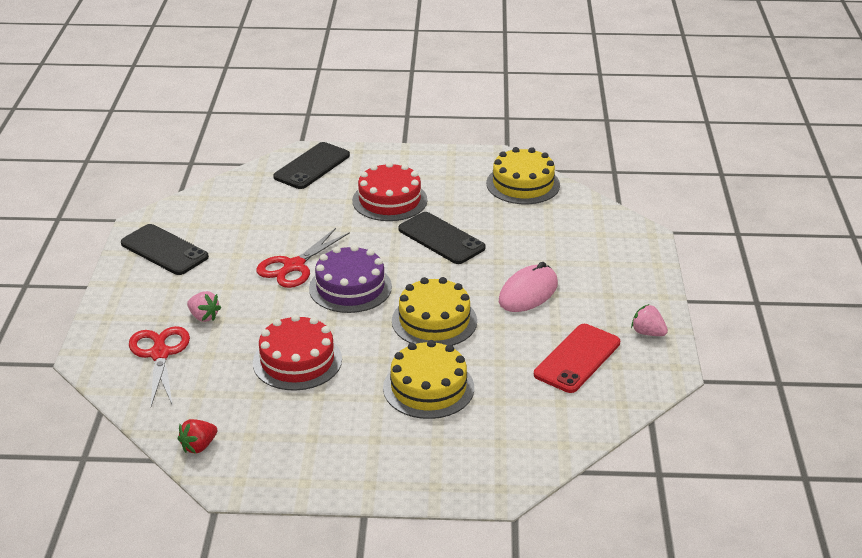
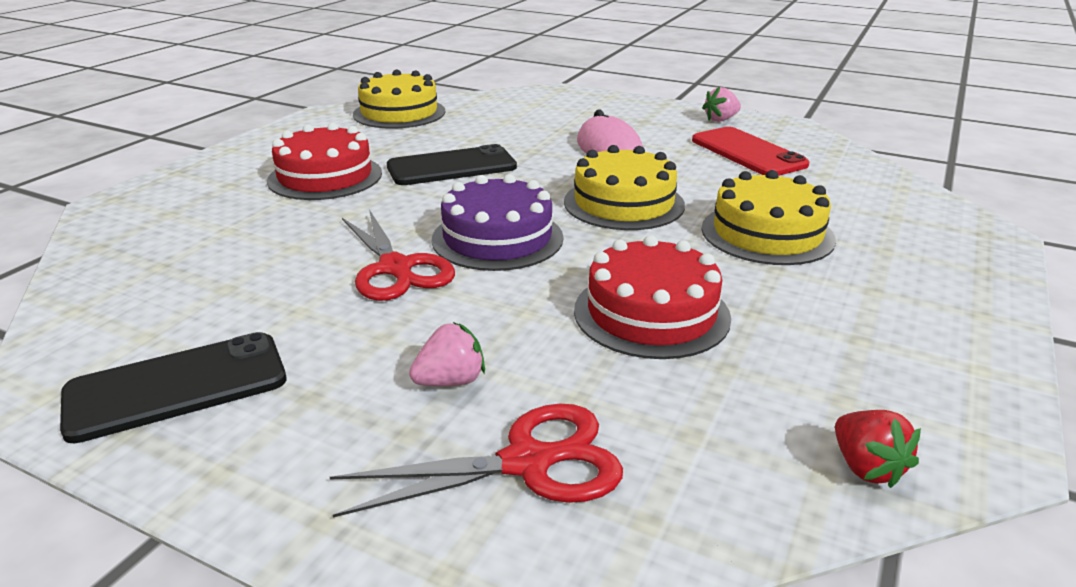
camera: 65 degrees left, 5 degrees down
(159, 353) = (529, 462): red scissors -> red scissors turned 150 degrees clockwise
(312, 166) = (156, 206): black phone -> none

